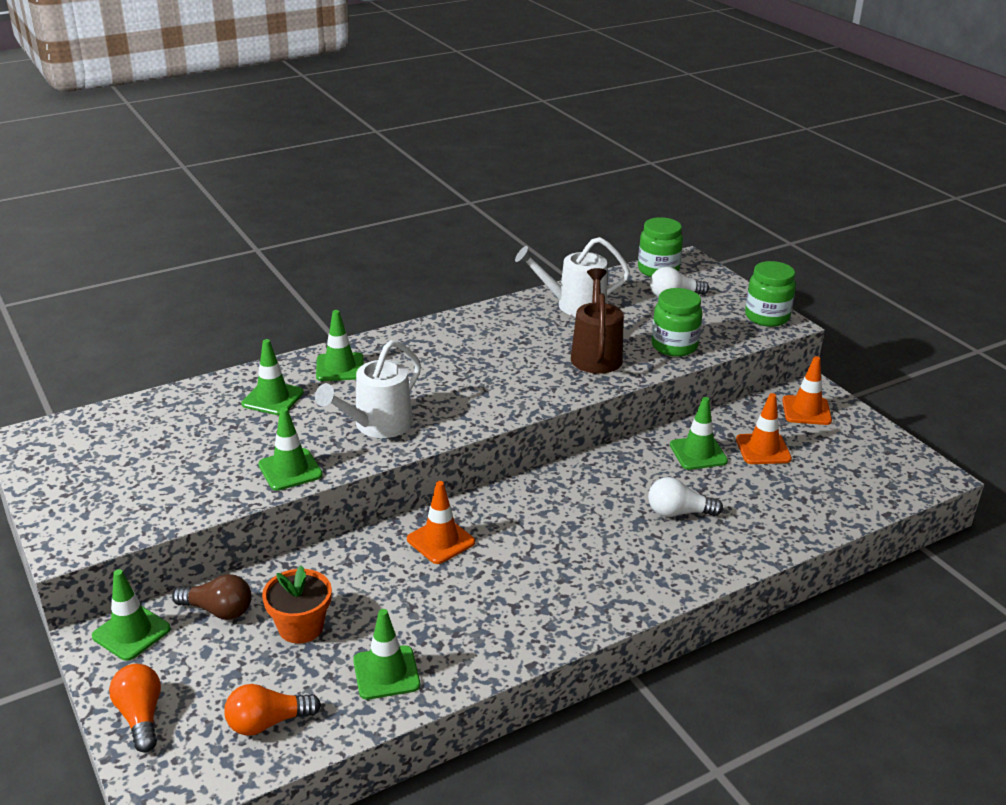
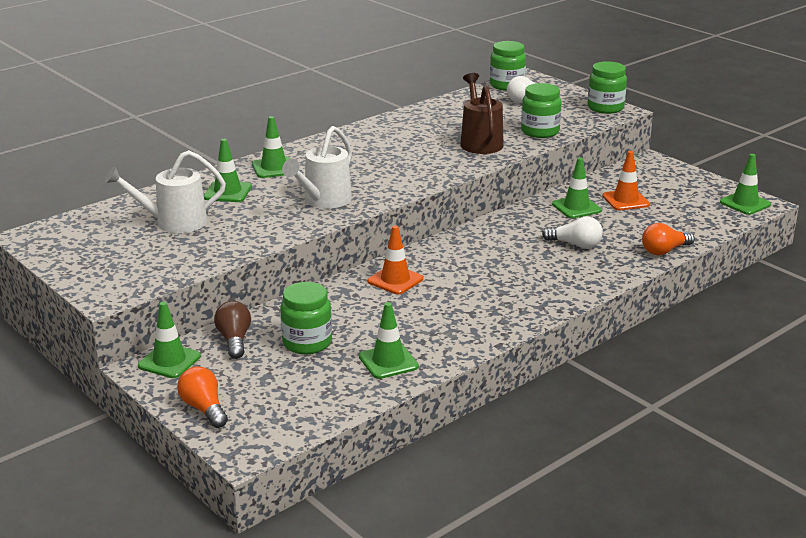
camera: 10 degrees left, 5 degrees down
(218, 610) = (234, 340): brown light bulb -> brown light bulb turned 105 degrees counterclockwise
(268, 722) = (308, 400): orange light bulb -> orange light bulb (664, 251)
(290, 470) = (266, 234): green traffic cone -> green traffic cone (745, 203)
(301, 627) = (307, 343): orange flower pot -> green jar
(574, 305) = (448, 113): white watering can -> white watering can (173, 223)
(678, 512) = (575, 245): white light bulb -> white light bulb turned 150 degrees counterclockwise
(806, 410) = (650, 174): orange traffic cone -> none

